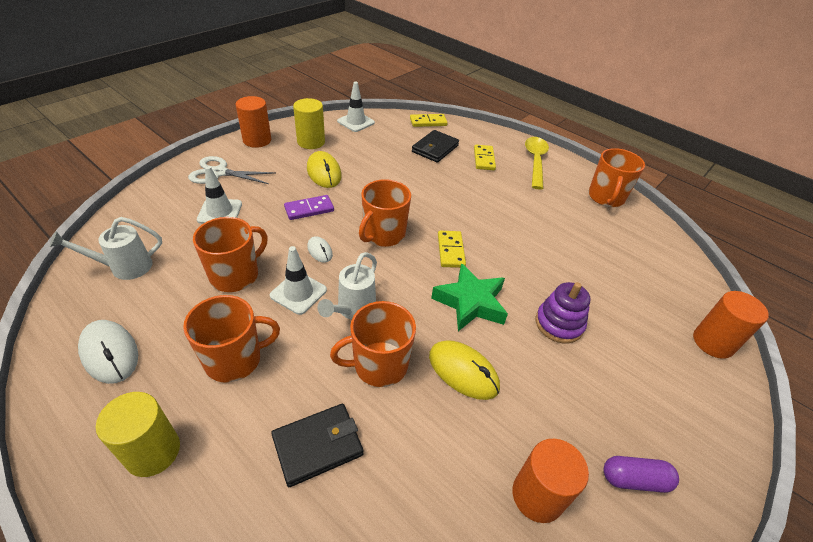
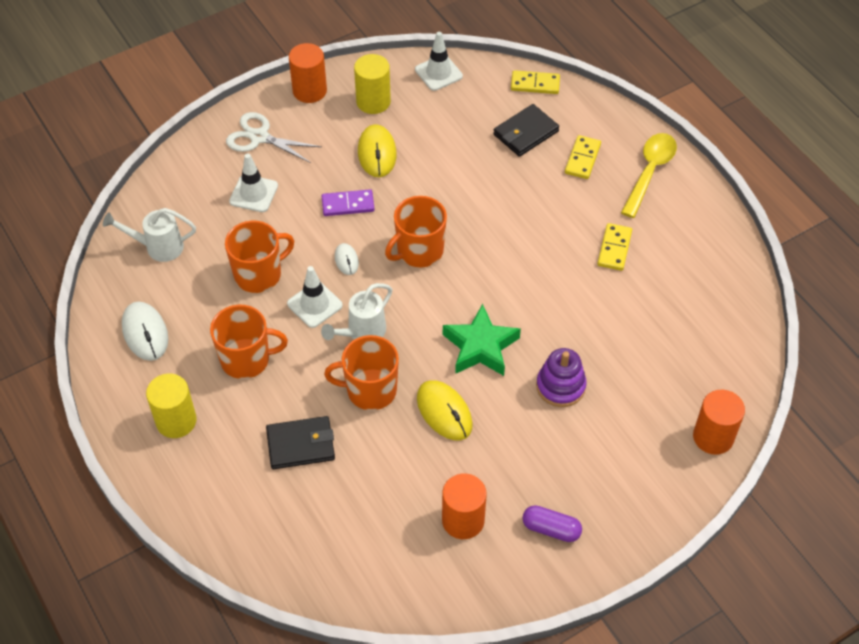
camera: 20 degrees right, 10 degrees up
(451, 250) = (485, 284): yellow domino -> yellow domino (614, 248)
(606, 197) = (711, 242): orange mug -> none

